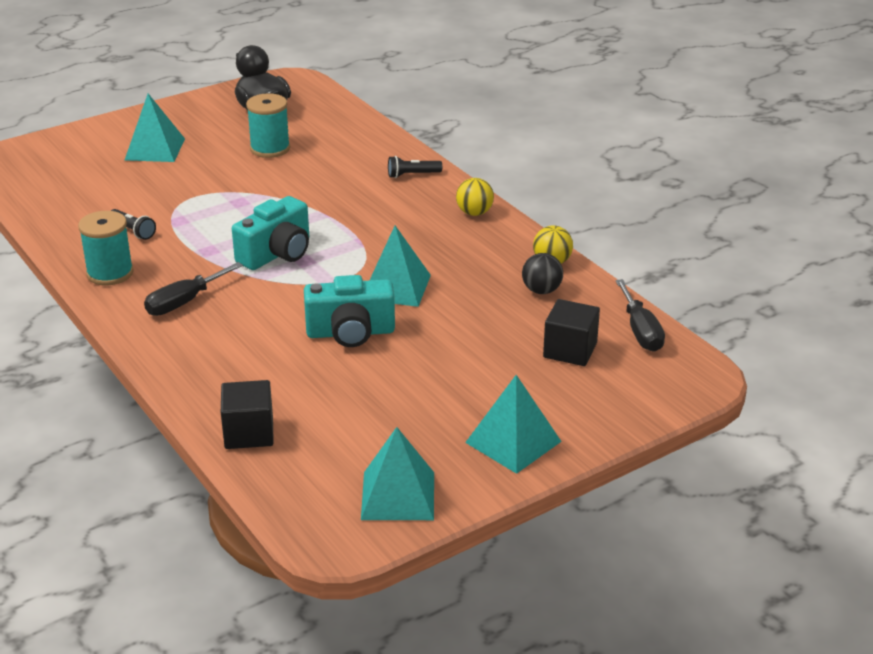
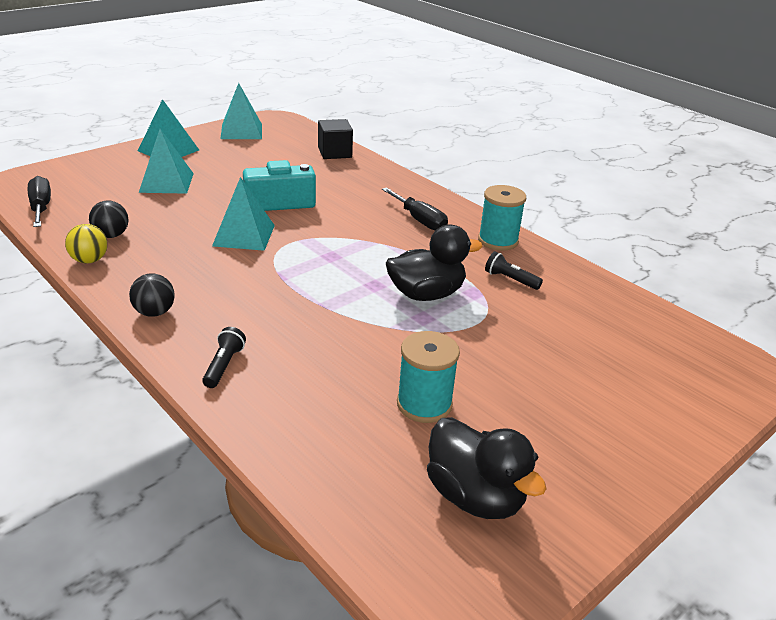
camera: 170 degrees right, 0 degrees up
(155, 149) = (576, 395): turquoise pyramid -> turquoise pyramid (166, 182)
(184, 302) = (419, 220): black screwdriver -> black screwdriver turned 105 degrees clockwise
(225, 220) = (426, 294): none -> black duck
(277, 254) = (359, 261): turquoise camera -> none
(412, 175) = (224, 365): black flashlight -> black flashlight turned 60 degrees counterclockwise
(474, 213) = (154, 312): yellow ball -> black ball
(570, 350) = (107, 194): black cube -> none

